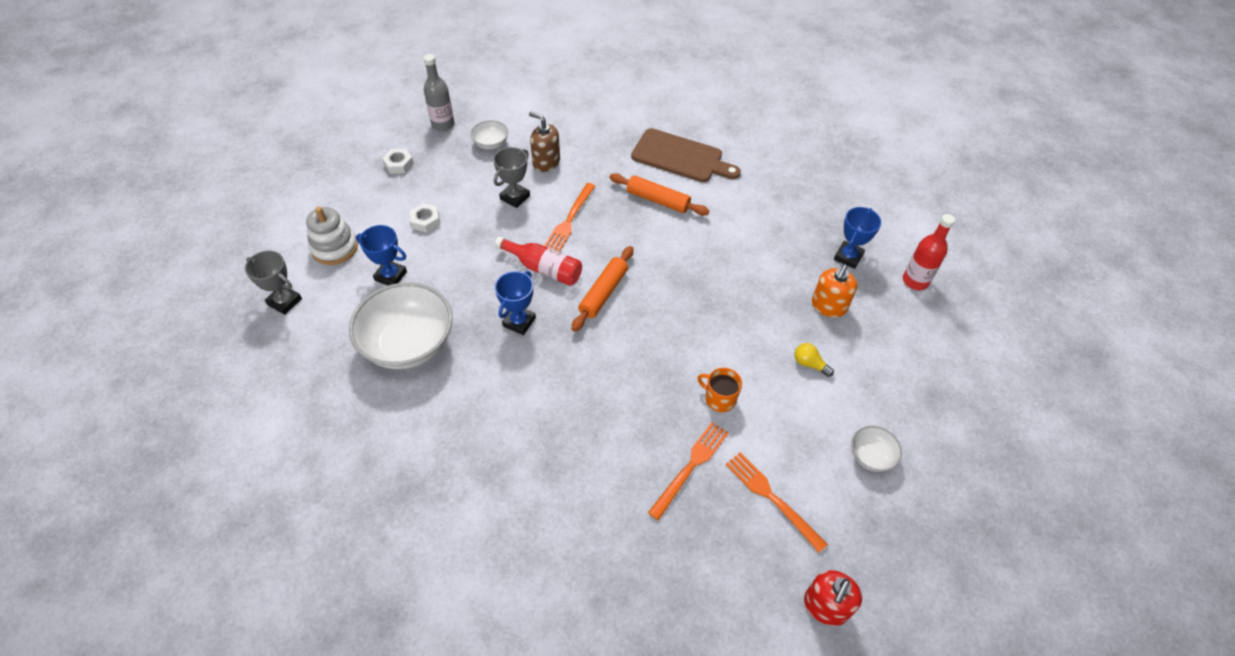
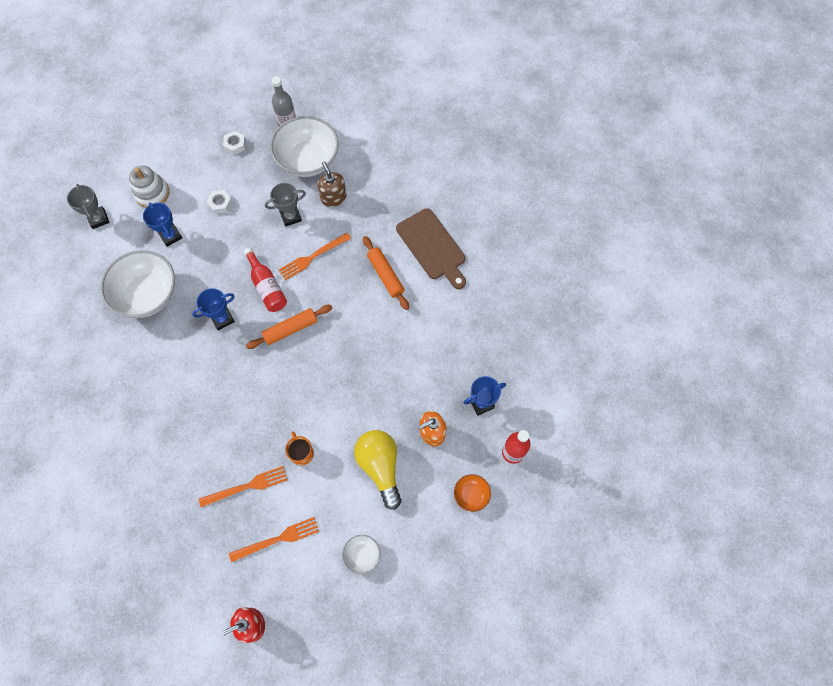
camera: 35 degrees right, 15 degrees up
(491, 144) = (308, 160): white bowl -> white bowl, size x2.15
(772, 498) = (278, 539): orange fork -> orange fork turned 75 degrees clockwise
(809, 364) = (380, 466): yellow light bulb -> yellow light bulb, size x2.30
(915, 337) = (471, 494): none -> orange bowl

